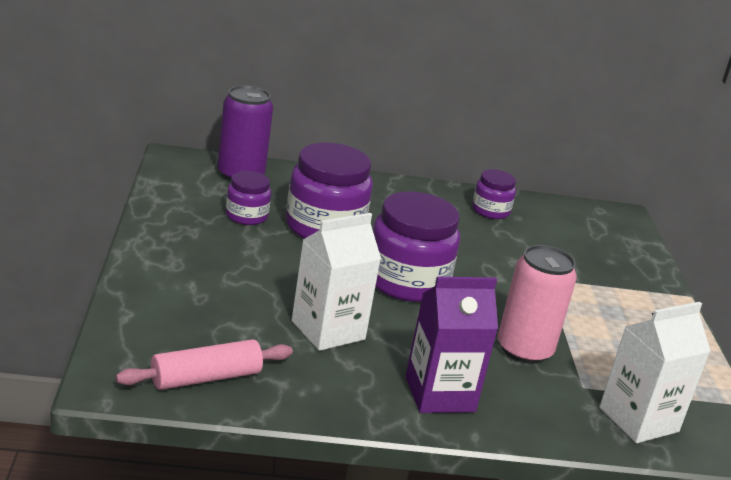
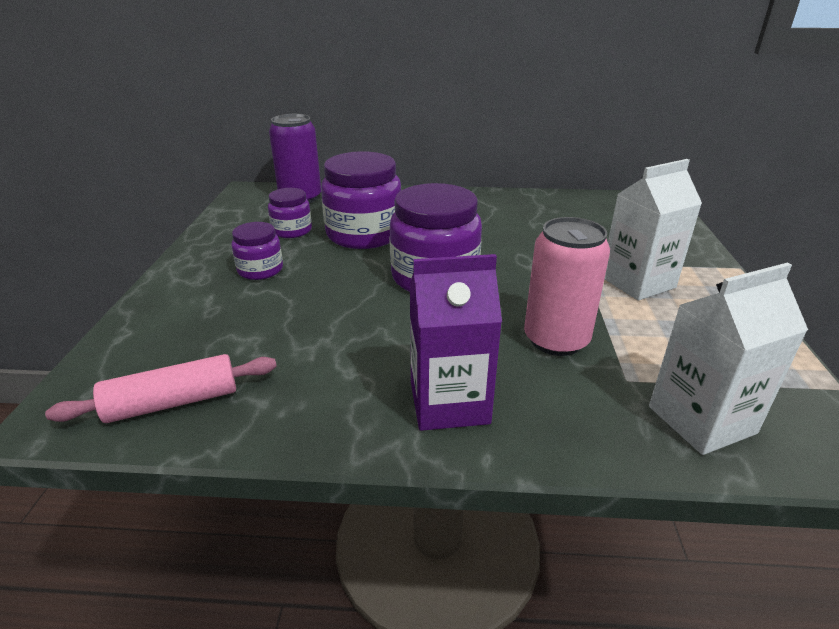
camera: 10 degrees right, 5 degrees up
(328, 330) = (336, 334): white carton -> white carton (637, 282)
(490, 211) = (528, 207): purple jar -> purple jar (260, 270)

